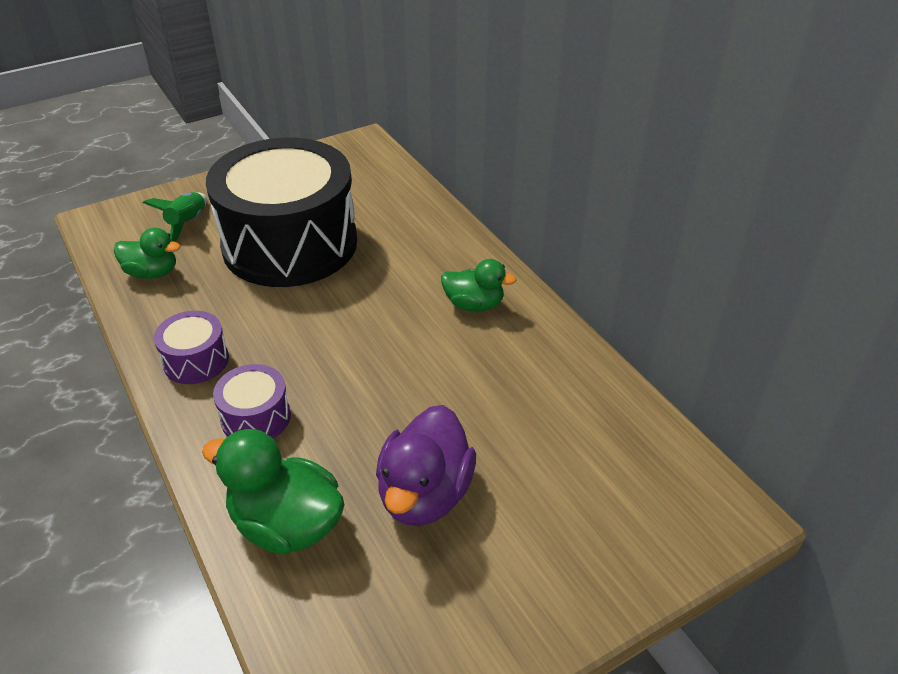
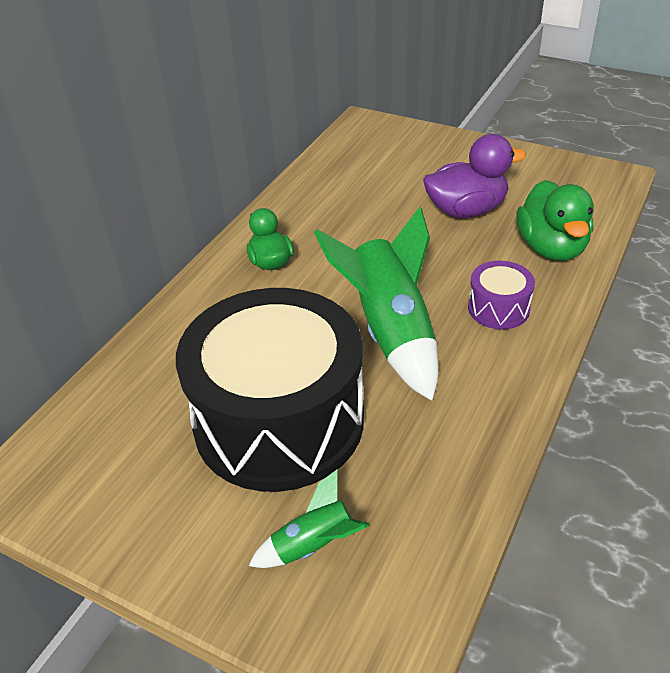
camera: 120 degrees left, 0 degrees up
(152, 273) = (422, 506): green duck -> none
(196, 360) = (488, 379): purple drum -> none
(307, 334) = (391, 332): none -> green rocket

